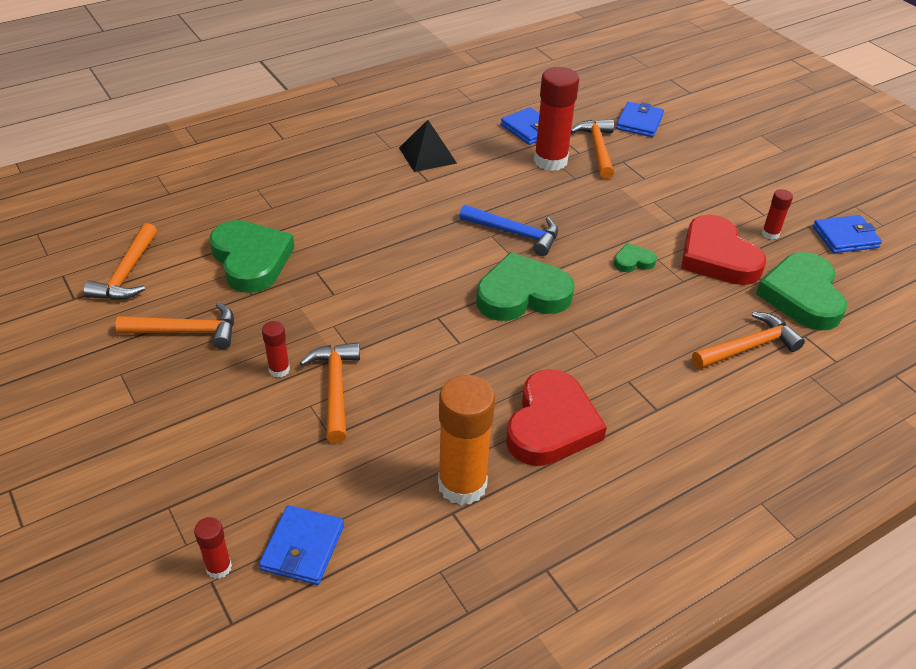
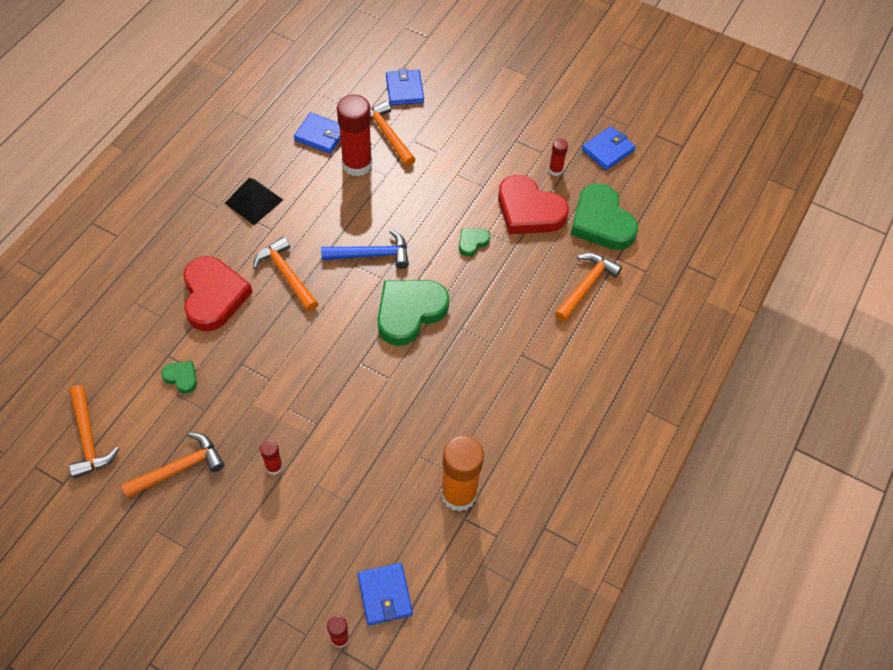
camera: 30 degrees left, 15 degrees up
(251, 260) = (181, 377): green heart -> green heart, size x0.46
(335, 388) = (325, 462): orange hammer -> orange hammer (286, 275)
(551, 424) = (490, 417): red heart -> red heart (213, 296)

